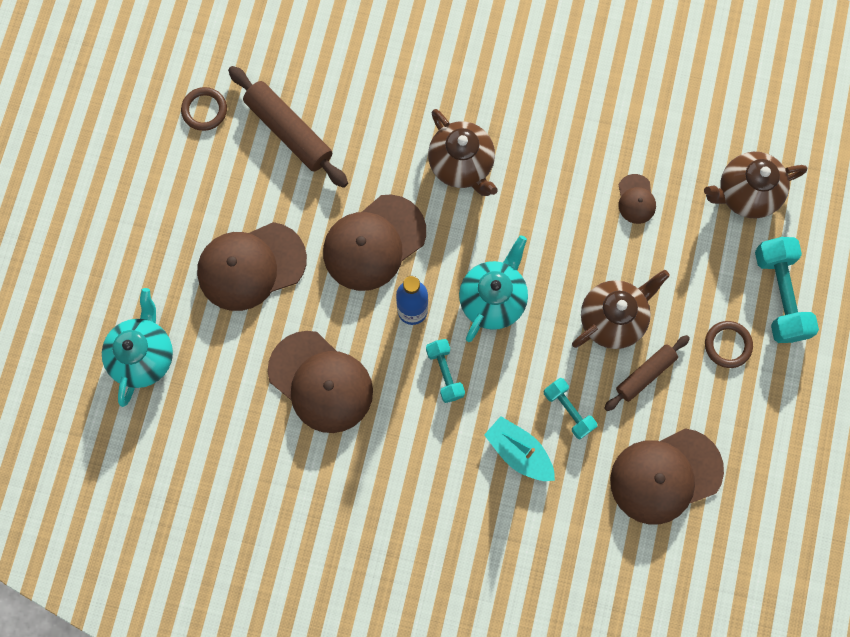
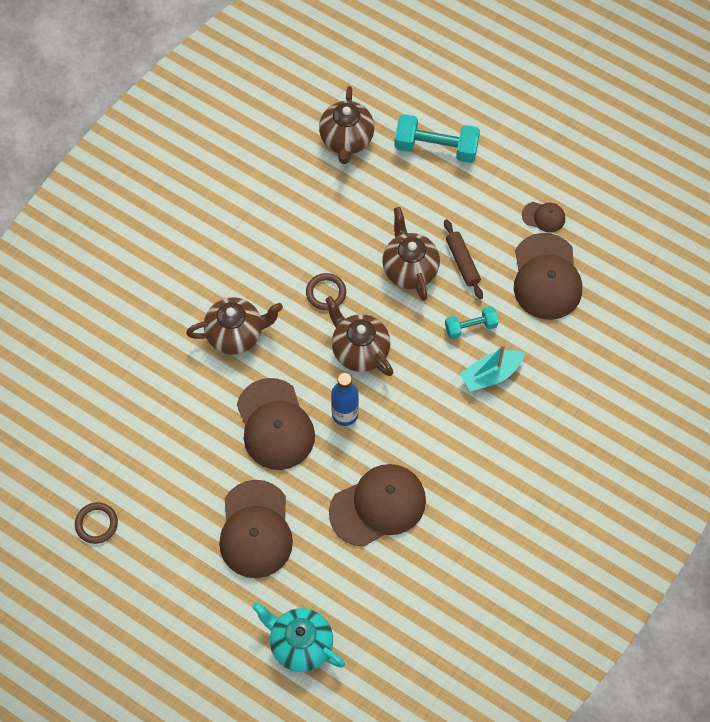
camera: 70 degrees left, 10 degrees down
(289, 131) = (147, 460): brown rolling pin -> none
(445, 373) = (406, 407): turquoise dumbbell -> none
(493, 299) = (359, 350): turquoise teapot -> brown teapot
(636, 199) = (319, 217): brown cap -> brown cap (543, 217)
(727, 345) = (461, 197): brown ring -> brown ring (326, 293)

